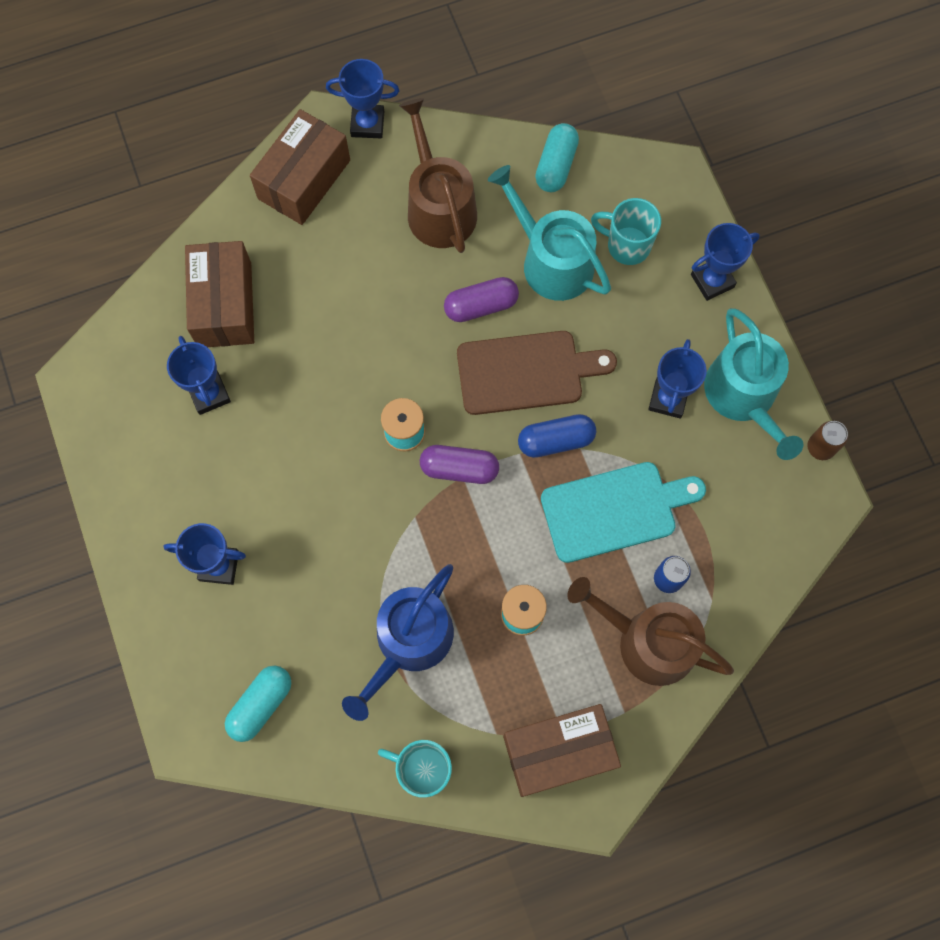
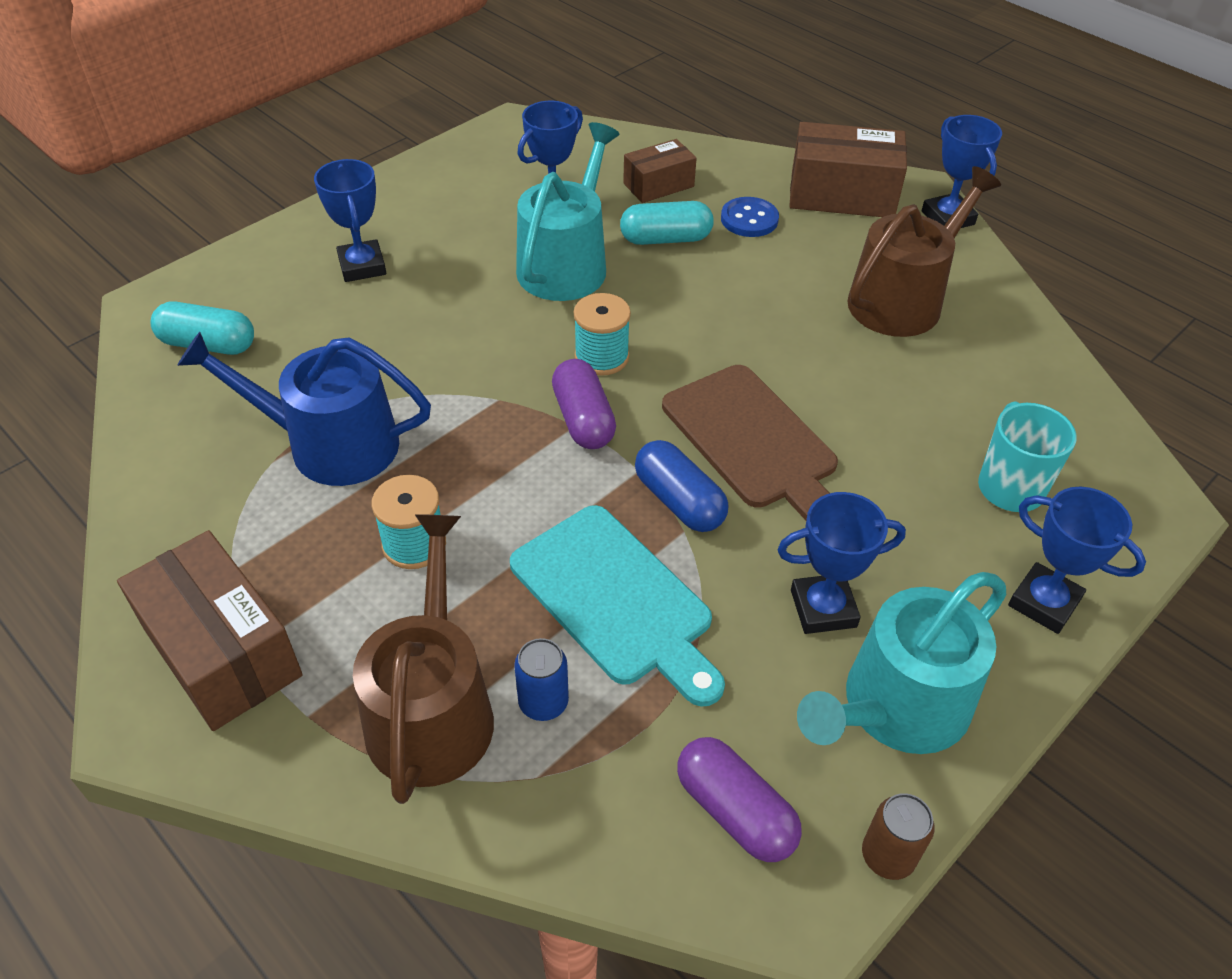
camera: 65 degrees right, 25 degrees down
(224, 305) = (658, 185): brown box -> brown box, size x0.59
(301, 260) = (749, 219): none -> blue button
(423, 769) = (161, 511): turquoise mug -> none
(481, 306) = (809, 372): purple capsule -> purple capsule (735, 811)
(551, 260) = (922, 417): turquoise watering can -> turquoise watering can (567, 263)
(556, 165) = (1051, 382): turquoise capsule -> turquoise capsule (665, 239)

